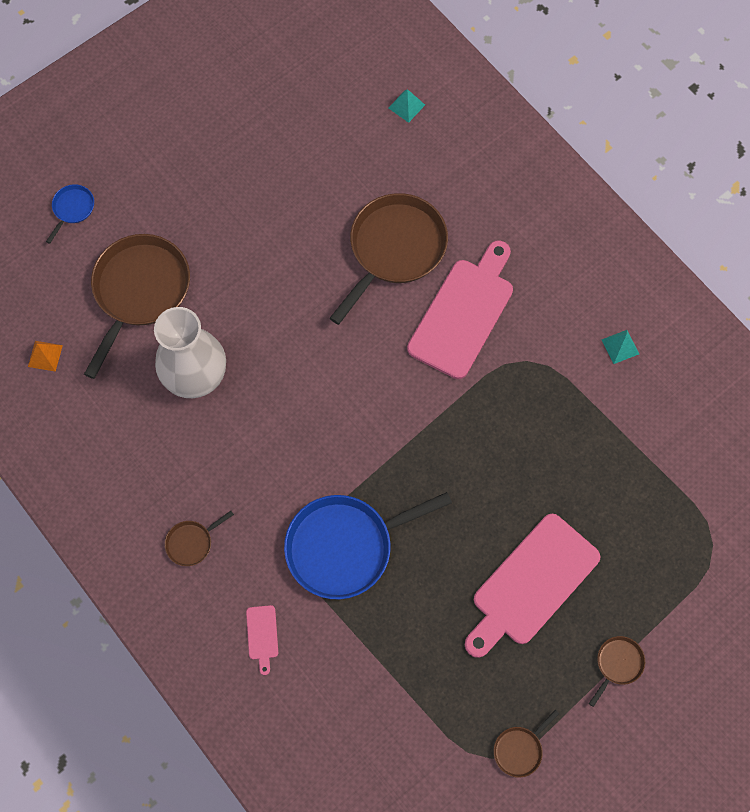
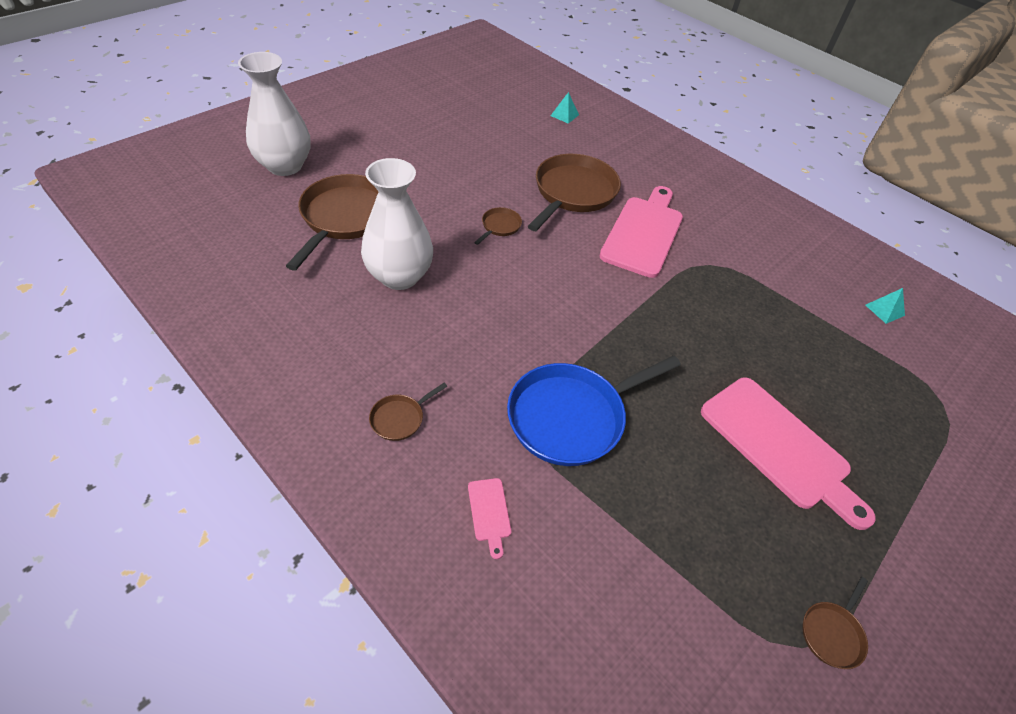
camera: 10 degrees left, 20 degrees down
(45, 355) = (247, 263): orange pyramid -> none
(72, 209) = (285, 166): blue pan -> white vase
(531, 584) = (779, 446): pink cutting board -> pink cutting board turned 75 degrees counterclockwise
(617, 664) = (903, 524): brown pan -> brown pan (499, 226)
(620, 346) = (787, 254): turquoise pyramid -> turquoise pyramid (884, 310)

